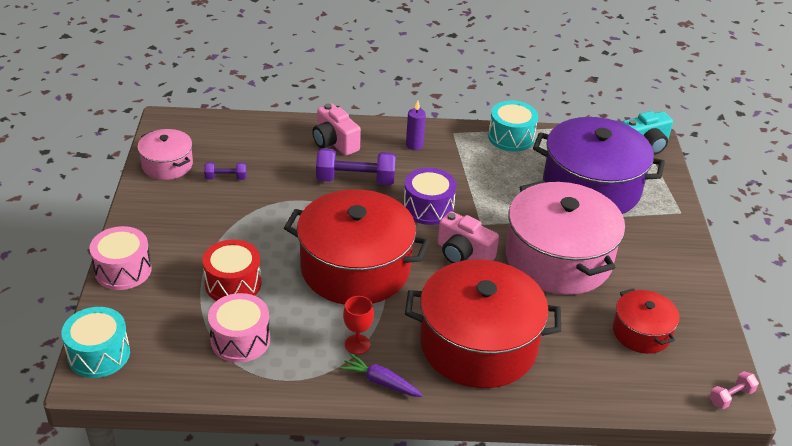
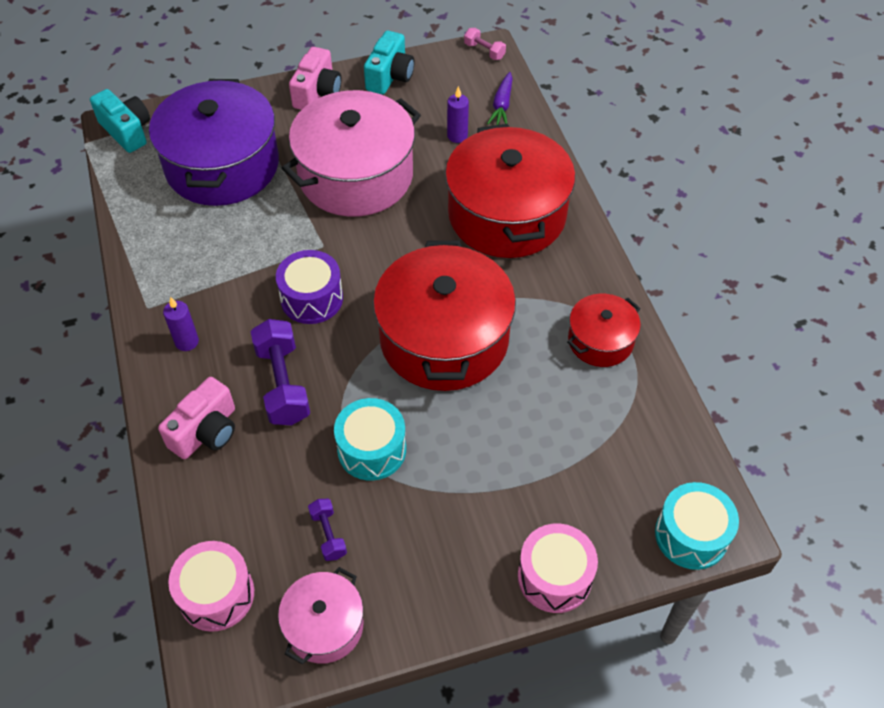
camera: 105 degrees left, 15 degrees up
(233, 284) = (522, 447): red drum -> none
(240, 340) = (600, 407): pink drum -> pink drum (216, 594)
(357, 344) = (554, 306): red goblet -> none
(381, 382) = (591, 275): purple carrot -> purple carrot (502, 105)
(463, 254) = (380, 251): pink camera -> pink camera (317, 93)
(511, 137) = (141, 249): turquoise drum -> turquoise drum (372, 449)
(596, 338) = (457, 136): none -> purple candle
(641, 332) = (434, 108): red pot -> red pot (600, 341)
(695, 311) = (390, 76): none -> turquoise camera

